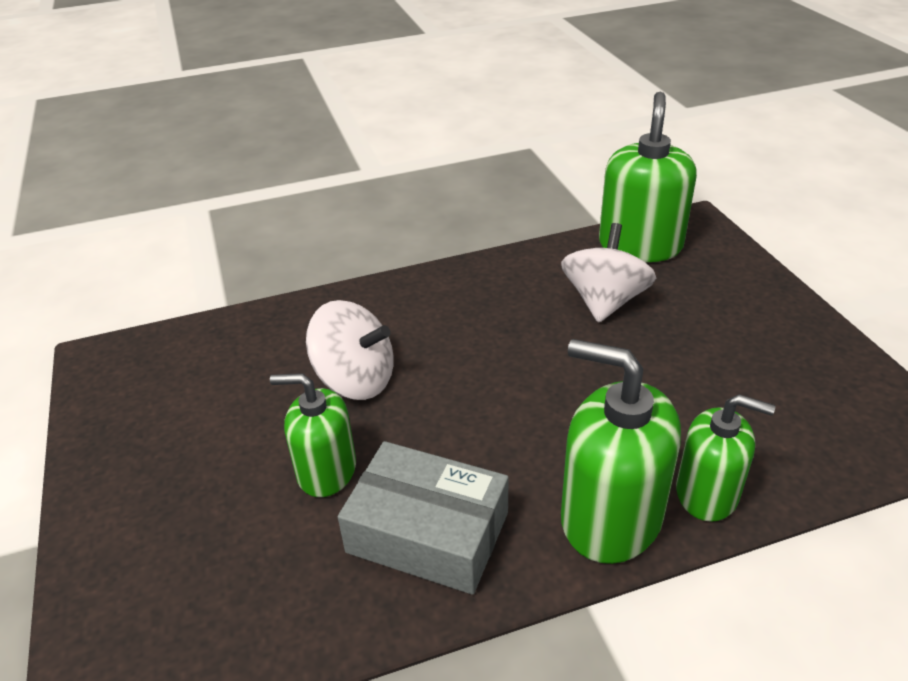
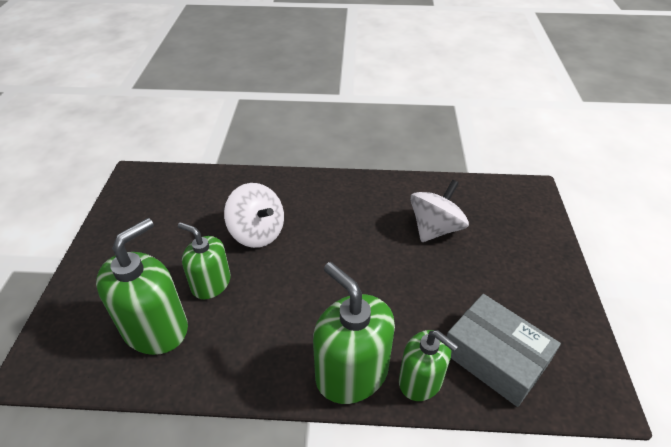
camera: 20 degrees right, 5 degrees up
(428, 532) = (243, 341): grey box -> grey box (495, 357)
(640, 245) = (483, 196): green soap dispenser -> green soap dispenser (155, 328)

